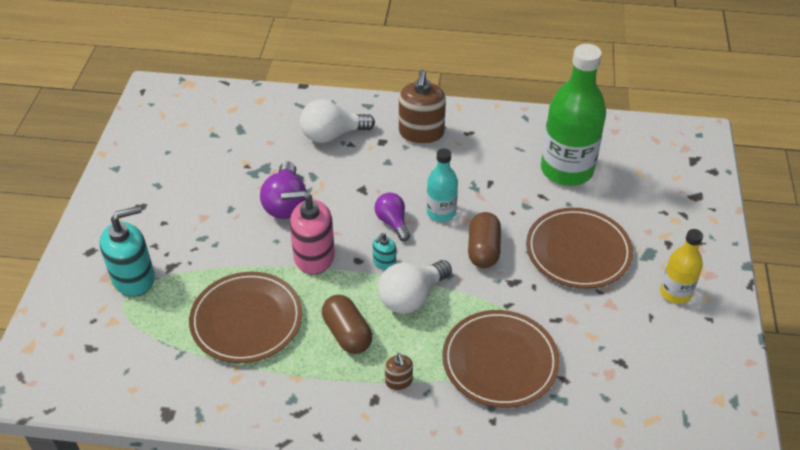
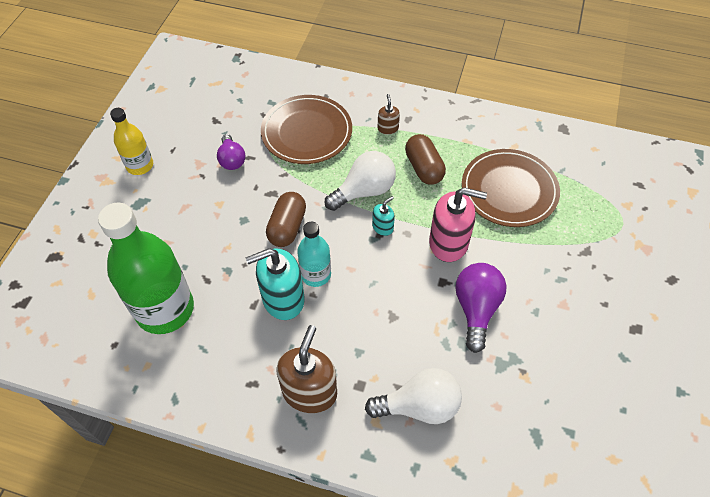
camera: 170 degrees left, 10 degrees up
(134, 278) = (619, 243): turquoise soap dispenser -> turquoise soap dispenser (283, 299)
(392, 222) = (367, 270): purple light bulb -> purple light bulb (232, 160)
(578, 251) = (201, 214): brown plate -> none

